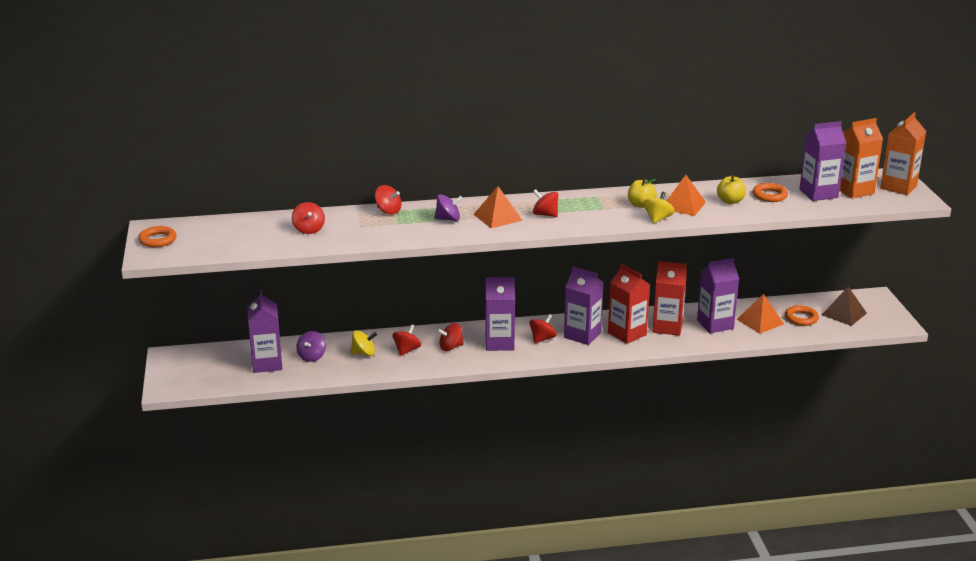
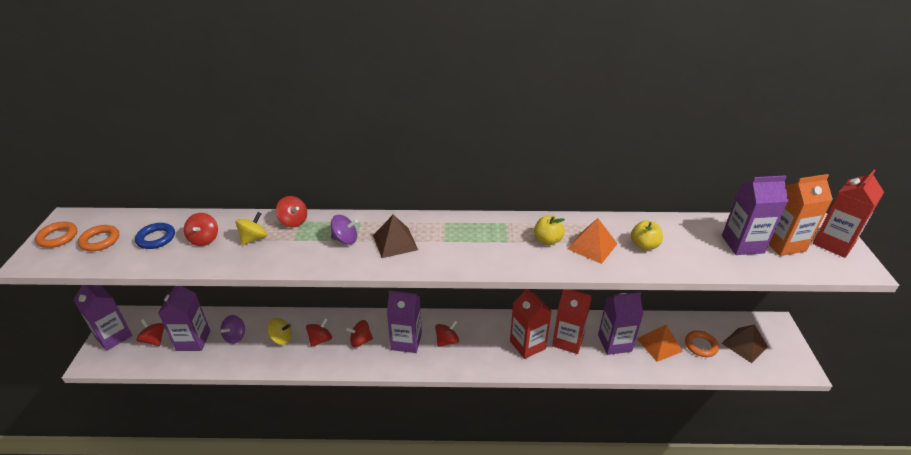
camera: 10 degrees right, 10 degrees up
(259, 233) = (156, 238): none -> blue ring
(497, 217) = (395, 242): orange pyramid -> brown pyramid
(545, 214) = (444, 244): red spinning top -> red spinning top (154, 340)
(582, 335) = (485, 341): purple carton -> purple carton (114, 336)
(658, 219) = (560, 264): yellow spinning top -> yellow spinning top (254, 238)
(769, 195) = (688, 241): orange ring -> orange ring (100, 240)
(898, 187) = (833, 244): orange carton -> red carton

